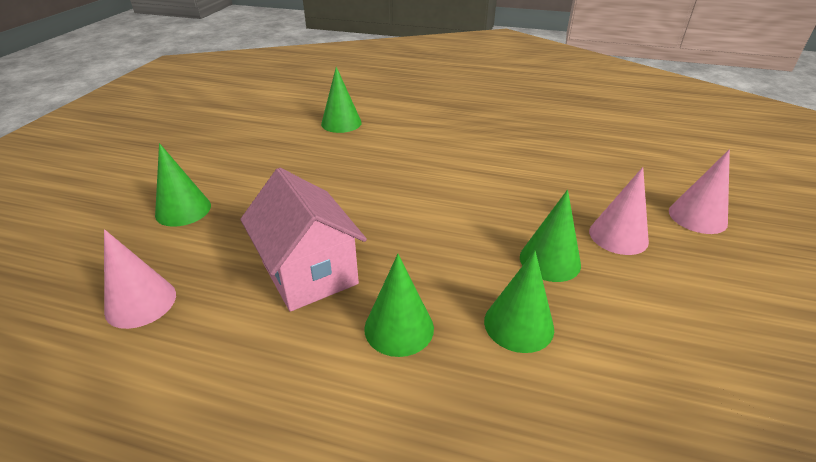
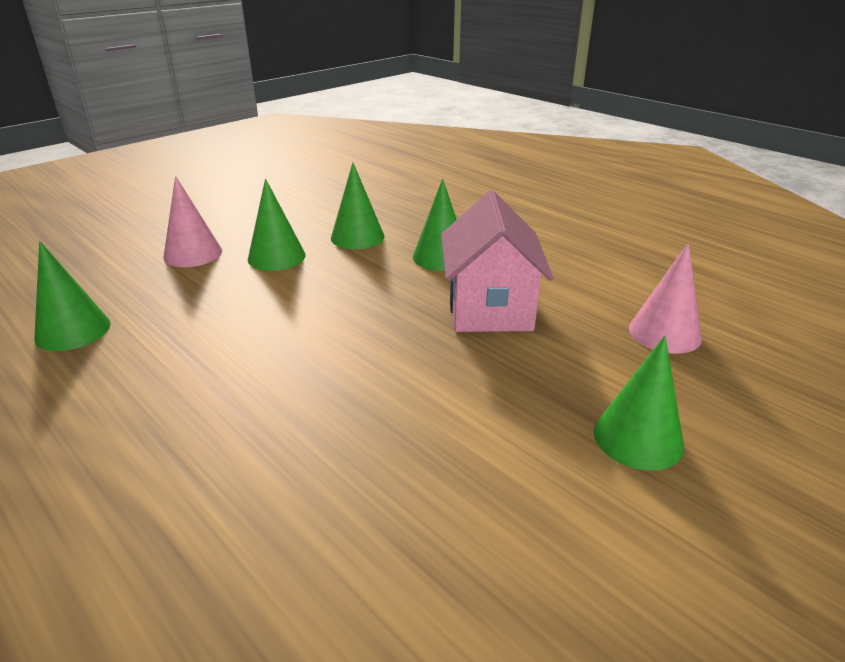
camera: 150 degrees left, 5 degrees down
(341, 123) = (244, 581): green cone -> green cone (73, 330)
(697, 217) = (104, 245): pink cone -> none

